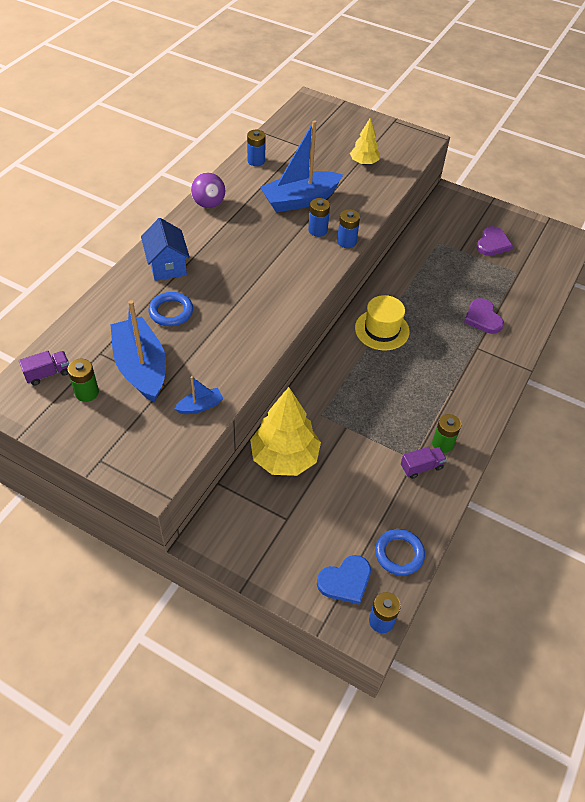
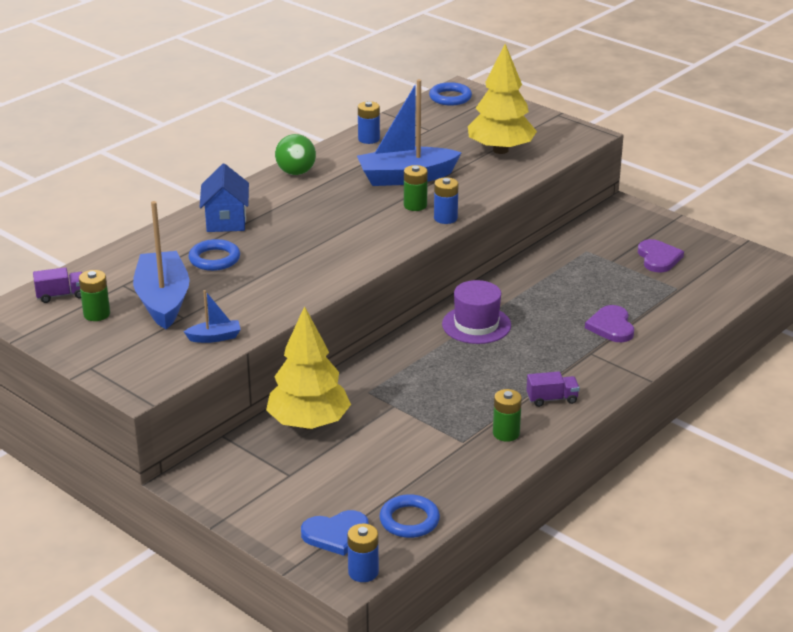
camera: 15 degrees right, 20 degrees down
(209, 204) = (296, 172): purple ball -> green ball
(305, 110) = (450, 97): none -> blue ring
(317, 230) = (415, 205): blue battery -> green battery
(364, 163) = (500, 150): yellow tree -> yellow tree, size x1.82
(382, 330) = (476, 325): yellow hat -> purple hat
(421, 467) = (470, 450): purple truck -> purple truck (552, 399)
(493, 243) = (658, 258): purple heart -> purple heart turned 45 degrees counterclockwise

